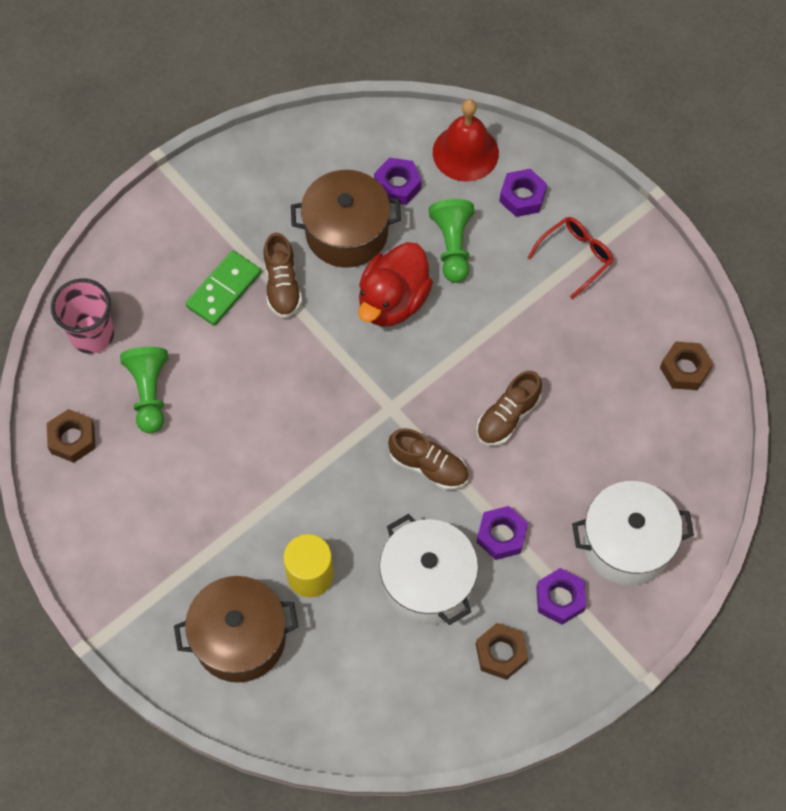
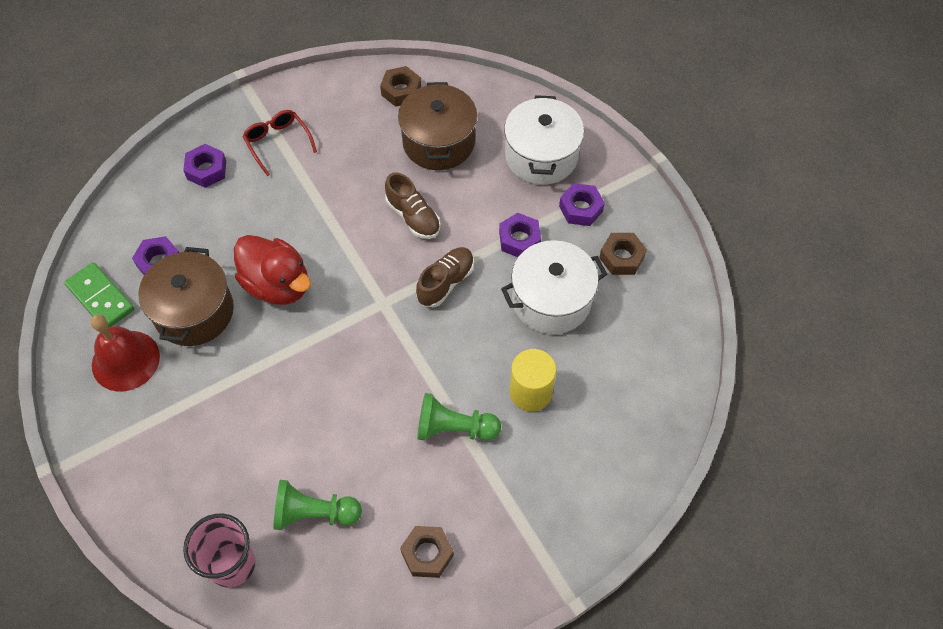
camera: 80 degrees left, 5 degrees down
(72, 439) = (346, 597): brown nut -> brown nut (427, 554)
(224, 290) = (220, 428): green domino -> green domino (101, 297)
(240, 638) = (581, 460): brown pot -> brown pot (438, 142)
(282, 285) = (232, 375): brown shoe -> none
(452, 246) = (237, 230): green pawn -> green pawn (454, 428)
(465, 152) = (146, 204): red bell -> red bell (125, 360)

